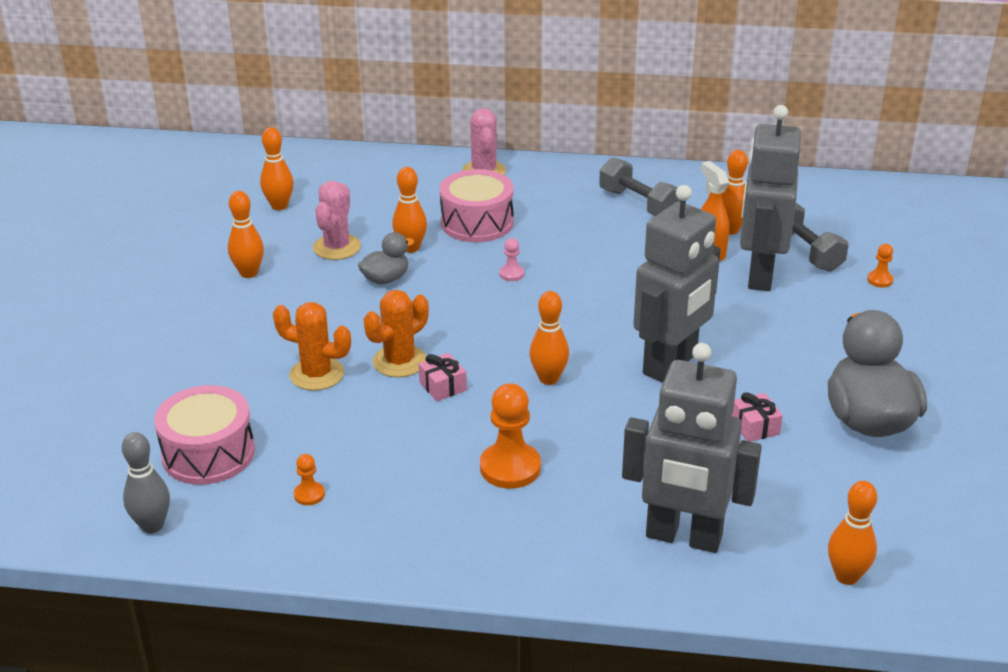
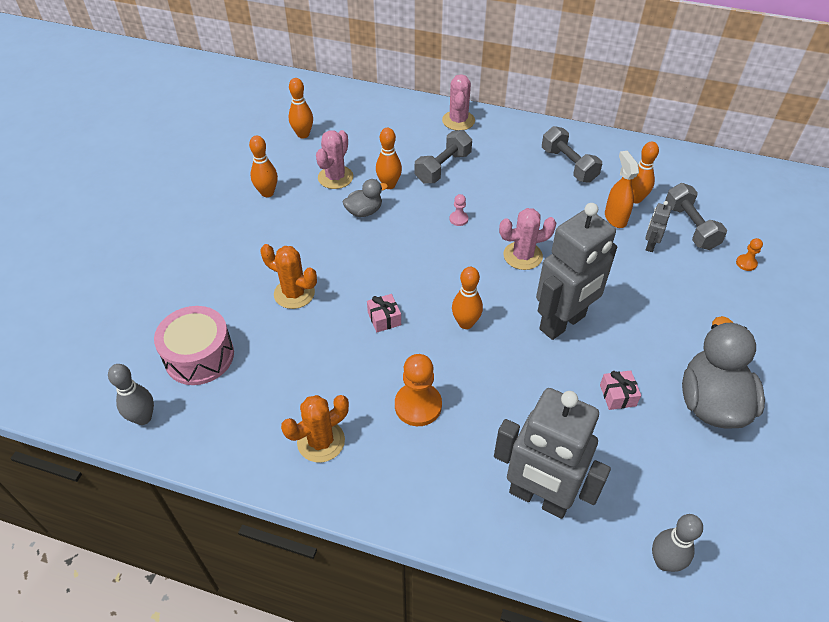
camera: 10 degrees right, 15 degrees up
(309, 494) = (262, 407): orange pawn -> none
(399, 361) = (357, 290): orange cactus -> orange cactus (321, 441)
(477, 222) = (443, 167): pink drum -> grey dumbbell
(603, 303) = (522, 256): none -> pink cactus
(759, 275) = (650, 245): grey robot -> grey robot, size x0.41
(846, 576) = (664, 562): orange bowling pin -> grey bowling pin

